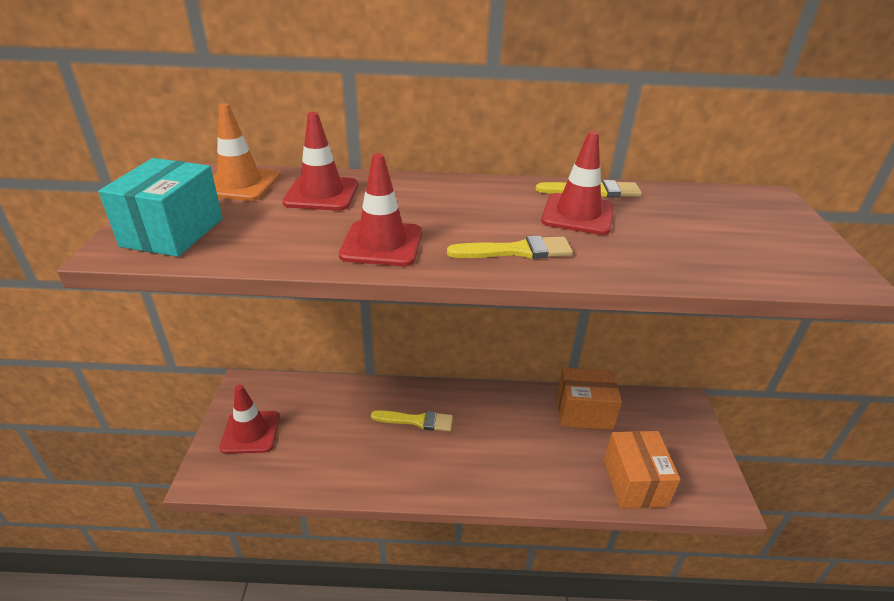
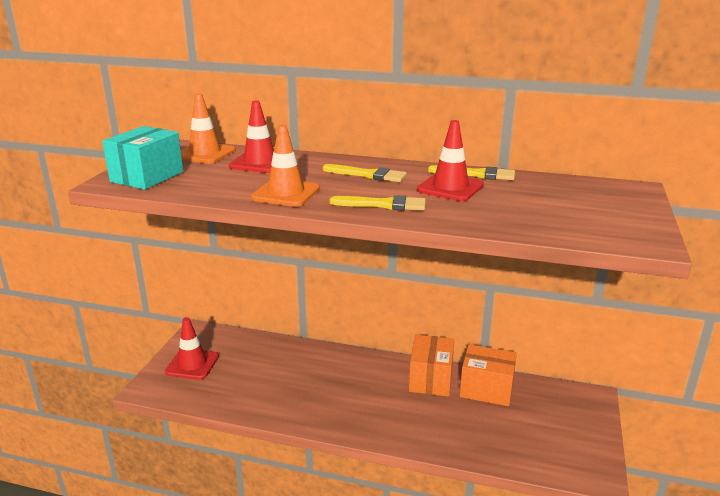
camera: 15 degrees right, 10 degrees down
(382, 244) = (286, 193): red traffic cone -> orange traffic cone
(416, 421) = (331, 375): yellow brush -> yellow brush (368, 175)
(634, 482) = (511, 448): orange box -> orange box (430, 379)

